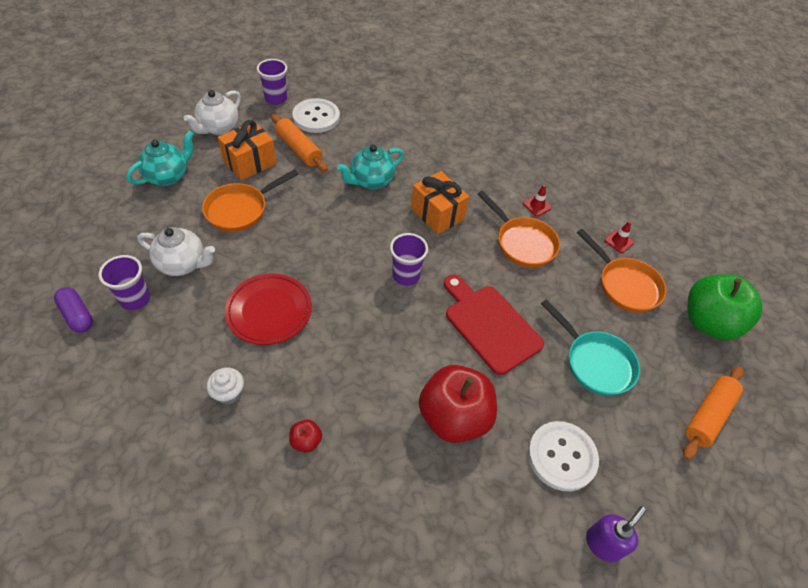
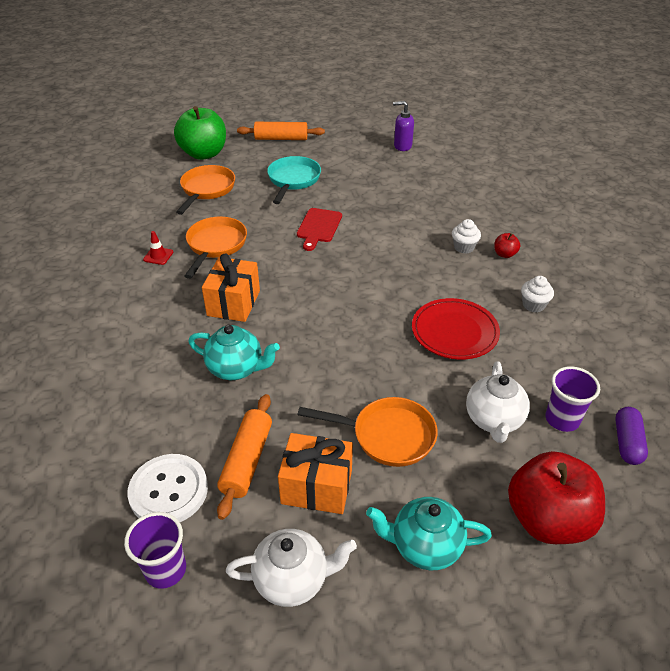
camera: 125 degrees left, 10 degrees down
(183, 264) = (493, 420): white teapot -> white teapot turned 150 degrees counterclockwise
(351, 415) = (464, 247): none -> white cupcake
(406, 275) = (325, 284): purple cup -> none
(454, 417) = (405, 211): red apple -> red apple (548, 519)
(489, 325) = (319, 227): red cutting board -> red cutting board, size x0.66
(562, 456) = (374, 170): white button -> none
(619, 241) = (160, 205): red traffic cone -> none

